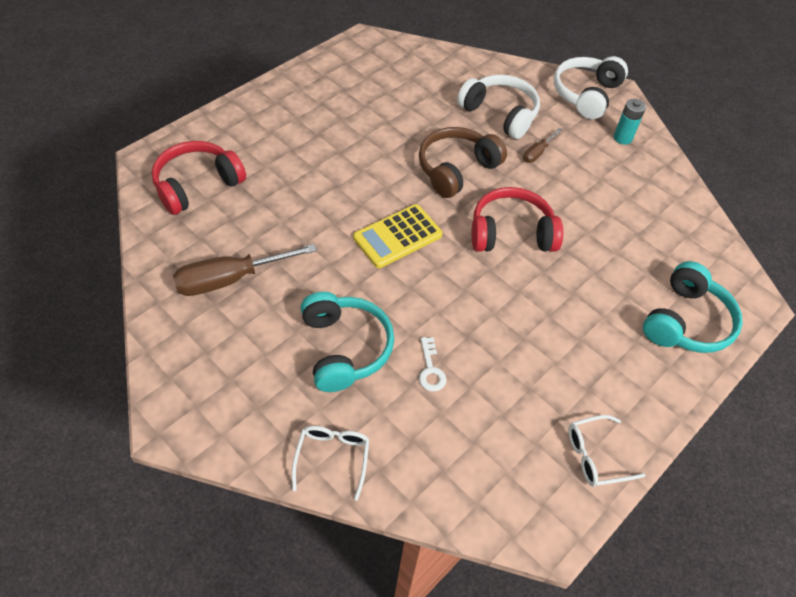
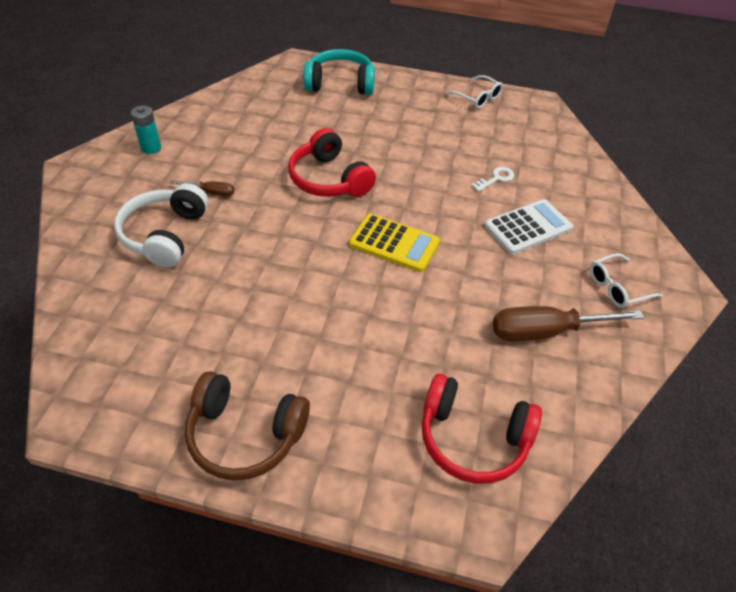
camera: 120 degrees left, 5 degrees down
(231, 279) = (546, 331): brown screwdriver -> brown screwdriver turned 135 degrees clockwise
(332, 457) = (604, 198): white glasses -> white glasses (616, 287)
(344, 348) = (528, 227): turquoise headphones -> white calculator
(456, 169) = (276, 237): brown headphones -> brown headphones (245, 434)
(586, 94) = (92, 185): white headphones -> none

